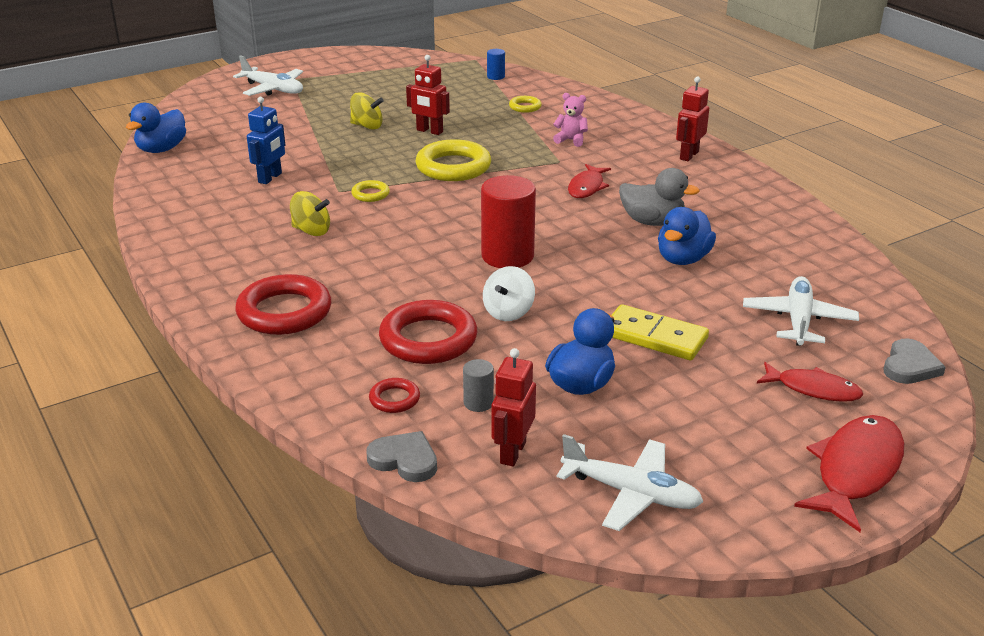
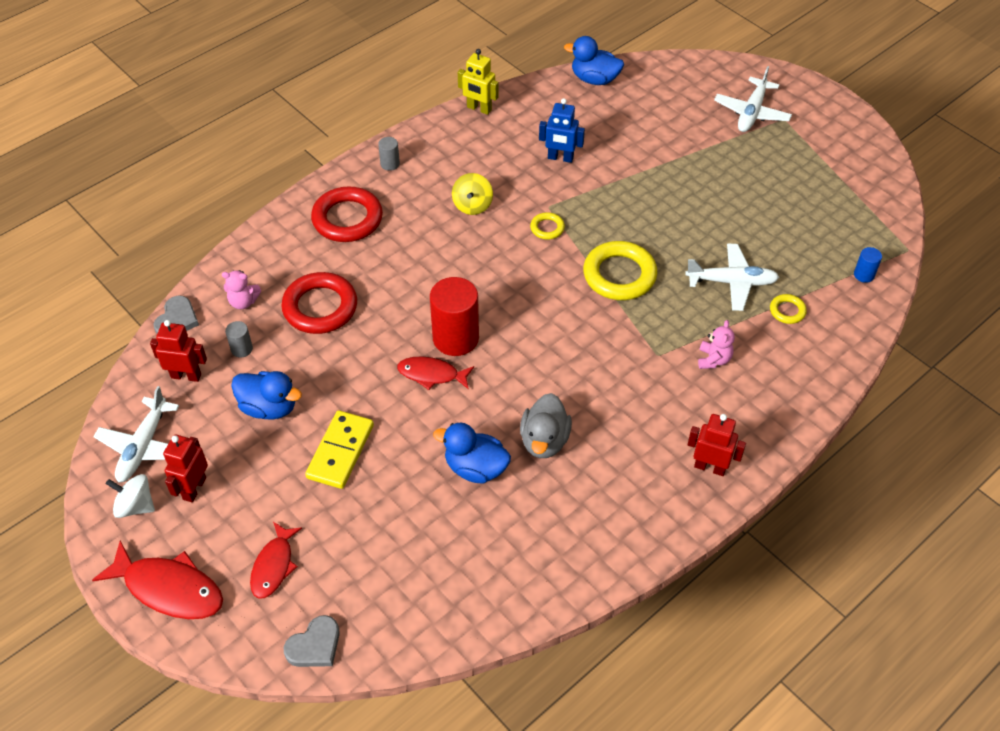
camera: 80 degrees right, 20 degrees up
(153, 214) = (479, 109): none -> yellow robot
(205, 276) = (390, 164): none -> grey cylinder
(367, 126) = (690, 197): yellow spinning top -> none
(394, 399) = (243, 302): red ring -> pink teddy bear
(429, 131) = (695, 244): red robot -> red robot (194, 488)
(508, 312) = (365, 350): white spinning top -> white spinning top (135, 506)
(587, 187) = (605, 383): red fish -> red fish (431, 374)
(798, 320) = (380, 560): white plane -> white plane (732, 282)
(910, 366) = (315, 645): grey heart -> grey heart turned 60 degrees counterclockwise

